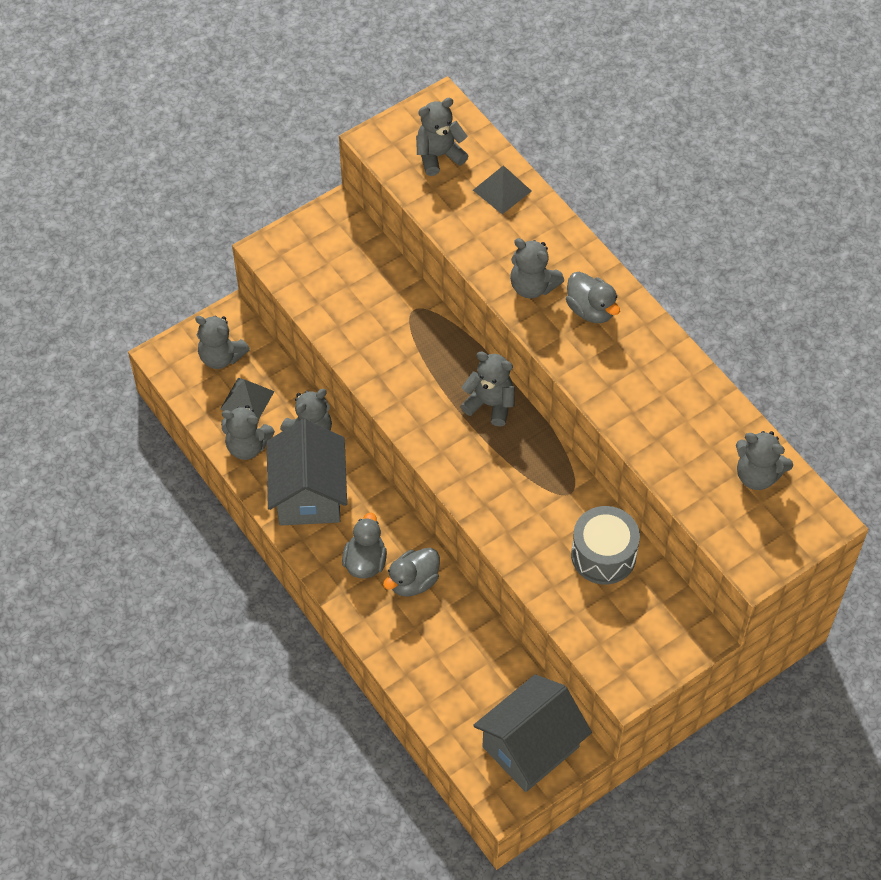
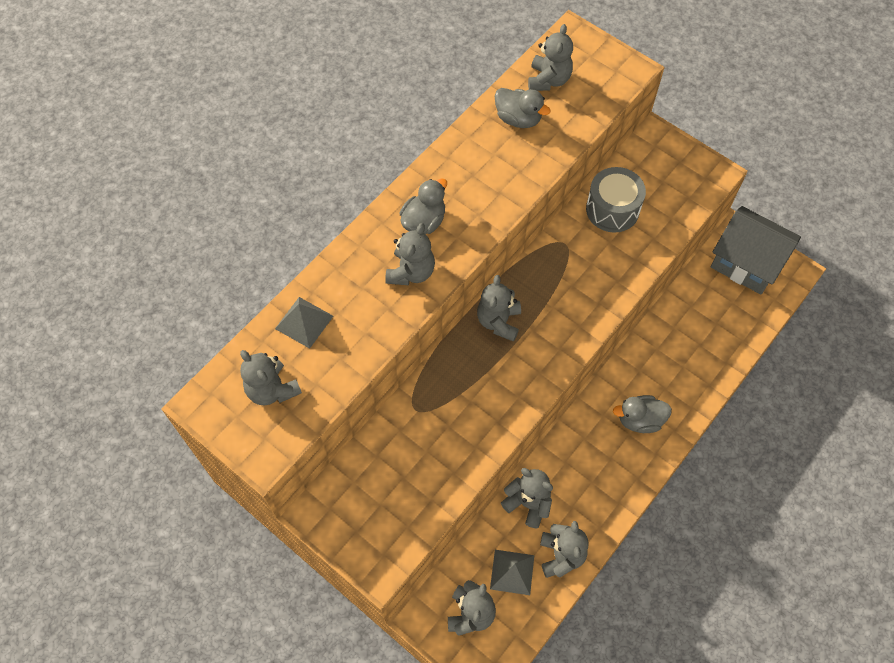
camera: 105 degrees left, 5 degrees up
(308, 494) = (592, 485): grey house -> none
(413, 581) = (643, 378): grey duck -> grey duck (518, 119)

